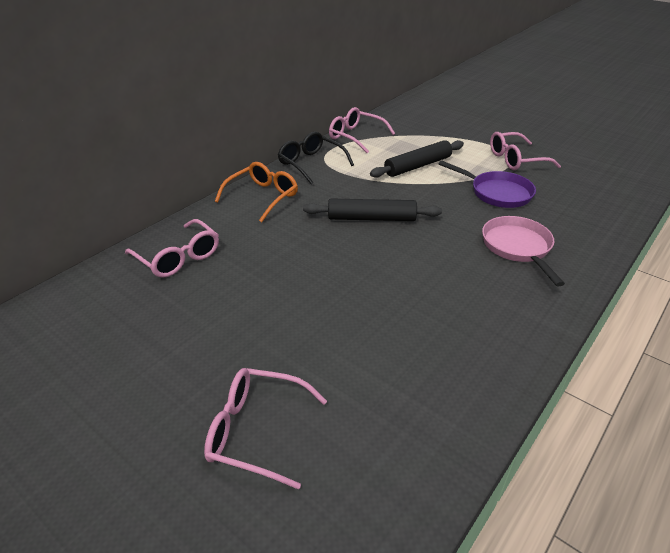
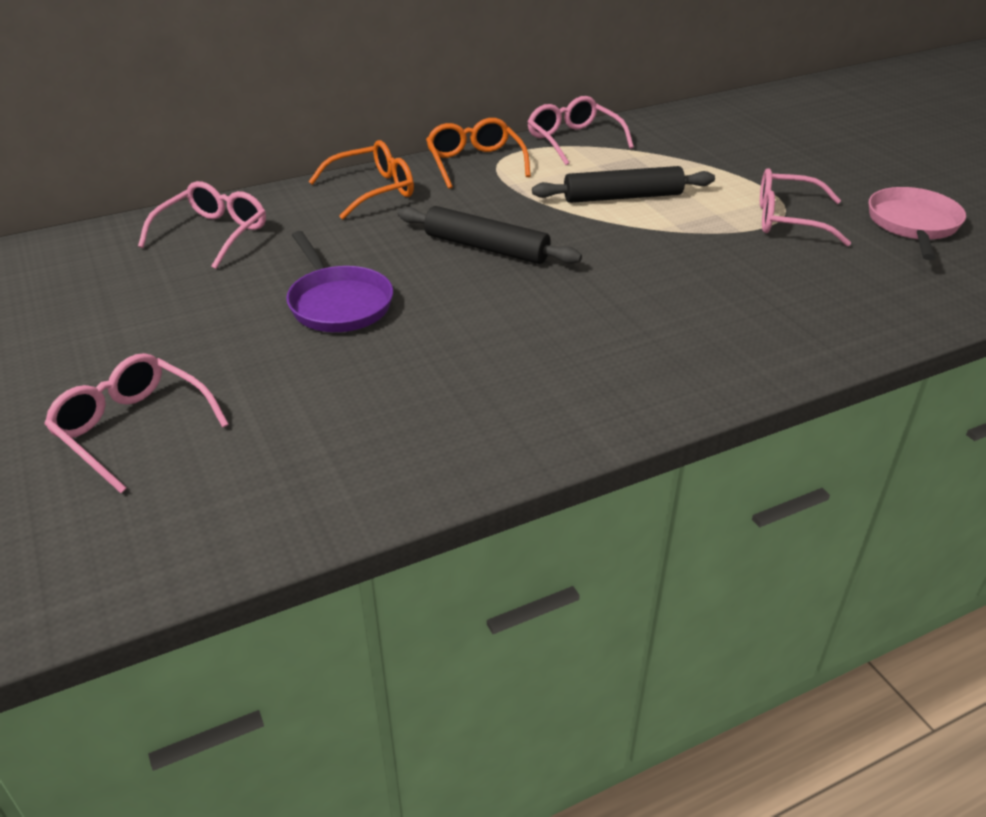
camera: 25 degrees right, 0 degrees up
(178, 257) = (213, 234): pink glasses -> pink glasses turned 135 degrees counterclockwise
(311, 164) = (475, 163): black glasses -> orange glasses
(497, 193) = (704, 258): purple pan -> purple pan (338, 303)
(518, 247) = (654, 333): pink pan -> pink pan (913, 225)

